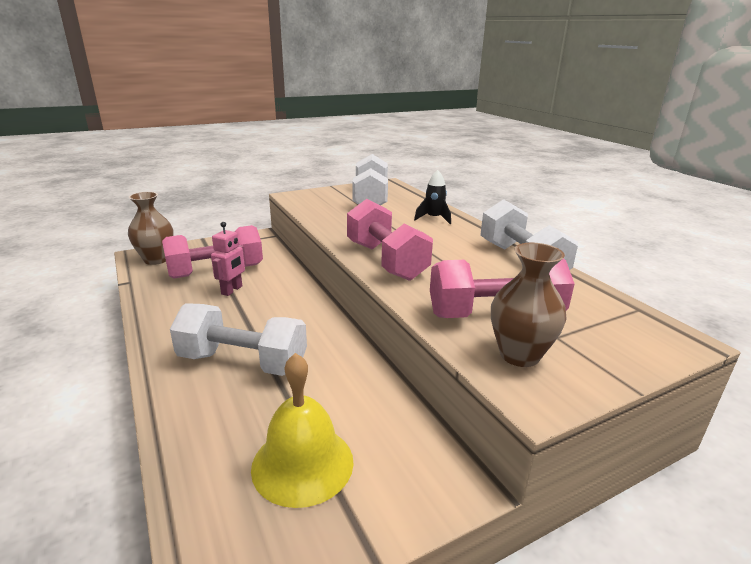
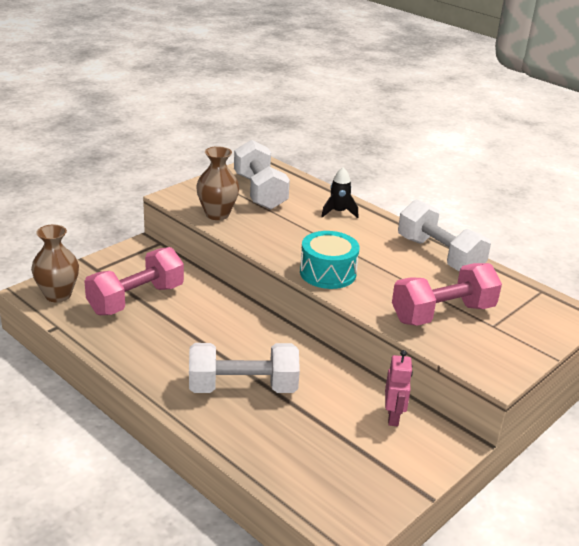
camera: 20 degrees left, 5 degrees up
(232, 290) = (172, 319): pink robot -> pink robot (393, 417)
(302, 463) = (346, 452): yellow bell -> none
(386, 261) = (328, 273): pink dumbbell -> turquoise drum
(519, 355) = (474, 345): brown vase -> brown vase (217, 214)

